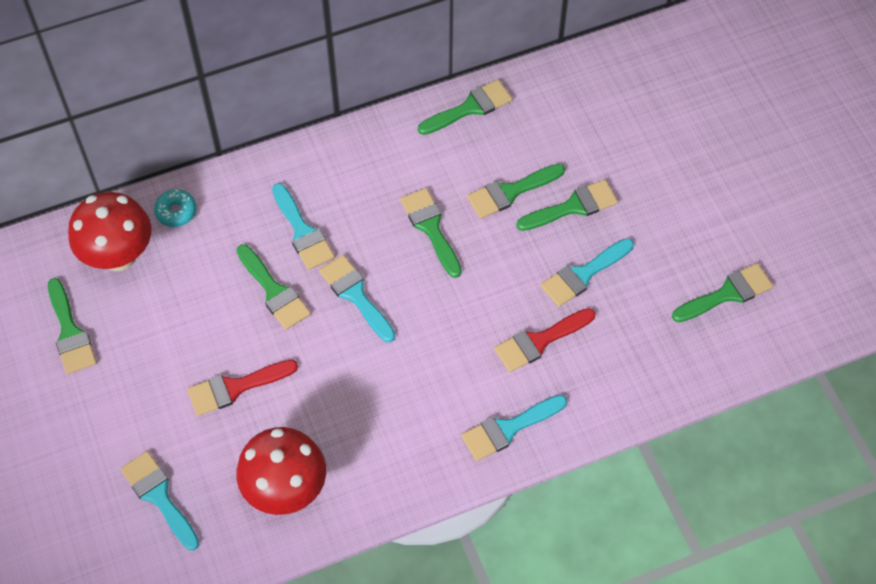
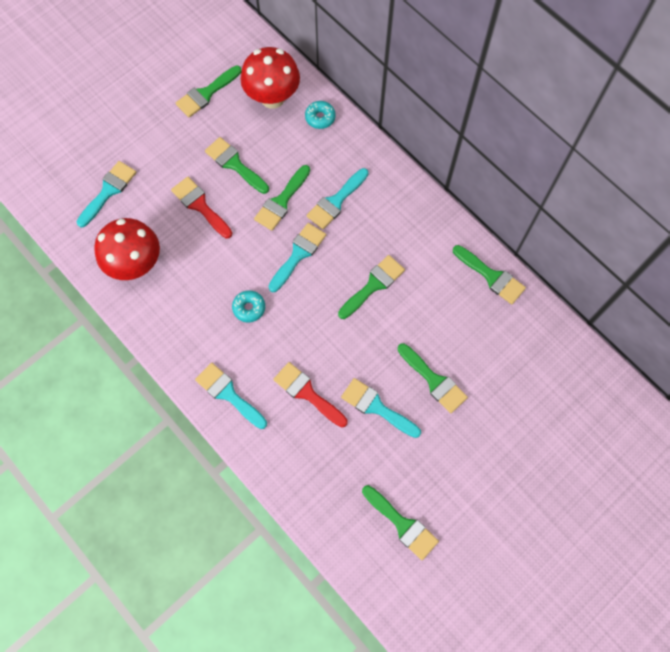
camera: 70 degrees right, 10 degrees up
(404, 372) = (249, 308): none -> turquoise donut
(510, 192) = (428, 330): green brush -> green brush (234, 164)

